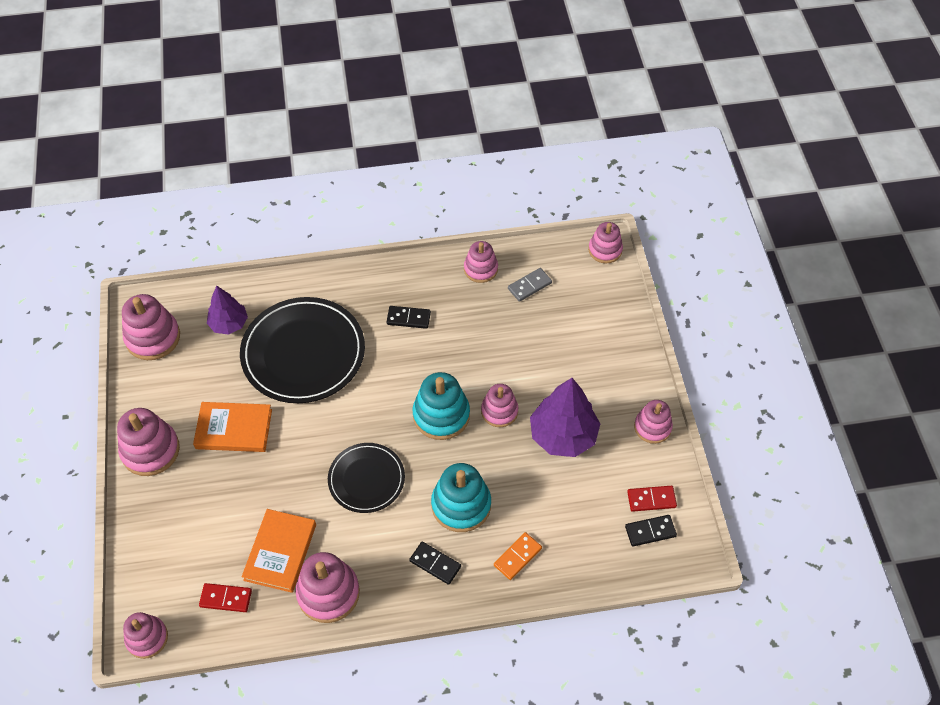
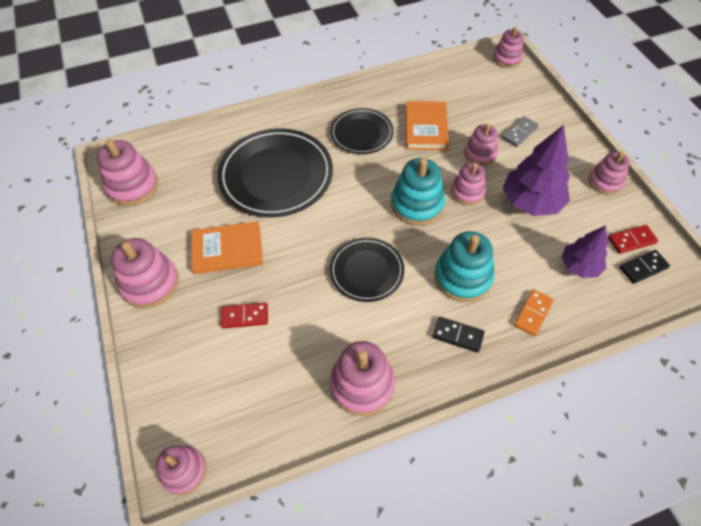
camera: 10 degrees left, 0 degrees up
(226, 598) = (259, 411): red domino -> red domino (244, 316)
(229, 324) = (202, 163): purple tree -> purple tree (579, 266)
(280, 552) = (302, 354): orange book -> orange book (426, 128)
(408, 318) = (361, 133): black domino -> black plate
(480, 269) = (410, 87): pink stacking toy -> pink stacking toy (480, 154)
(529, 286) = (455, 93): grey domino -> grey domino (519, 133)

